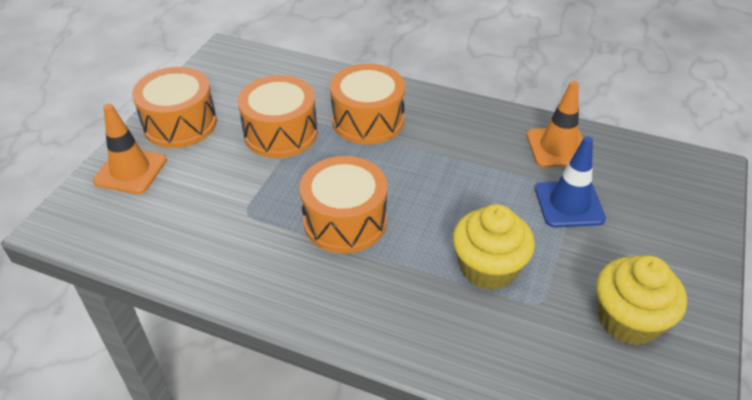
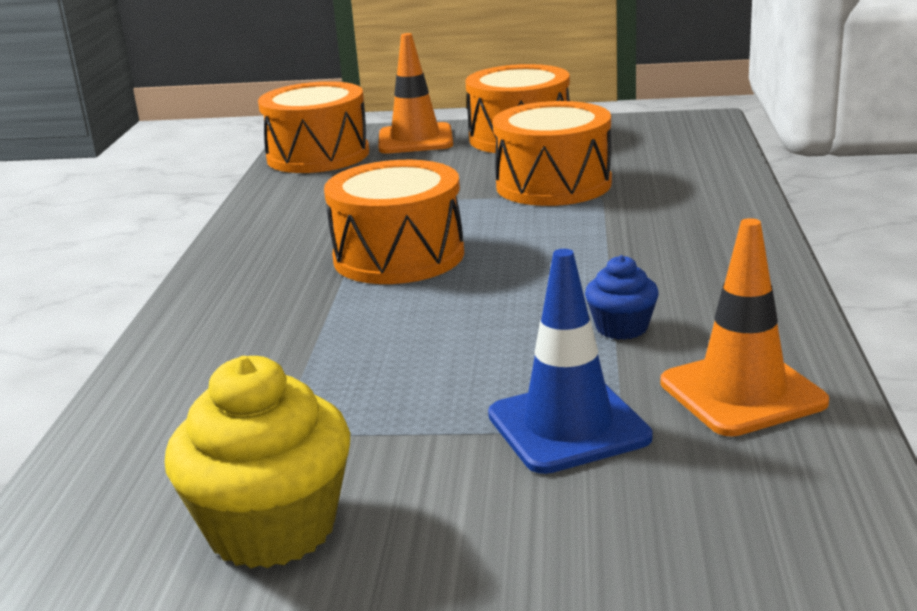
camera: 75 degrees right, 20 degrees down
(368, 120) = (641, 225): orange drum -> orange drum (318, 155)
(483, 162) = (621, 328): none -> blue cupcake
(488, 268) = (351, 372): yellow cupcake -> none

